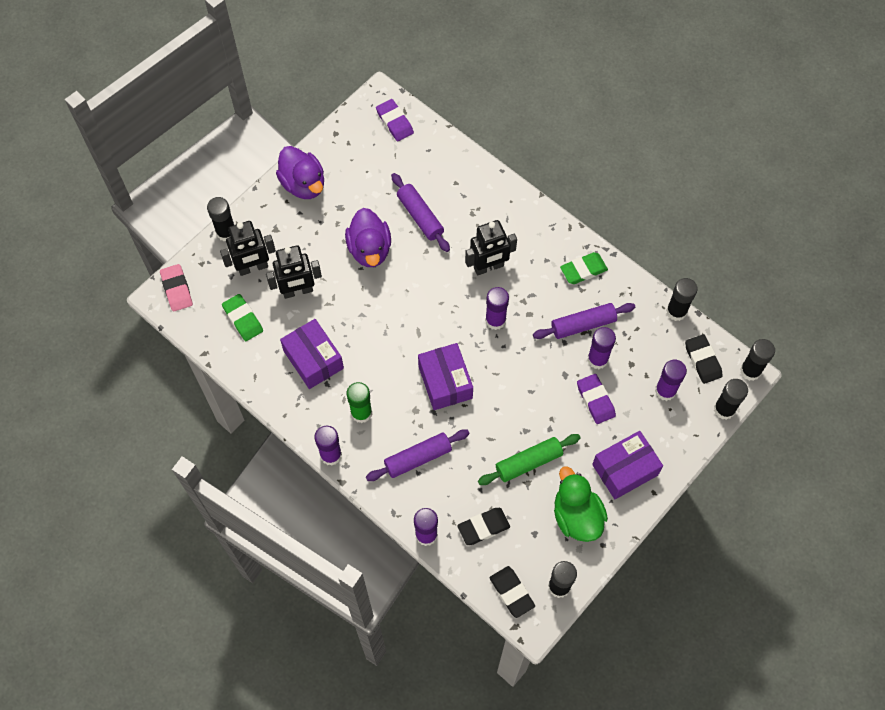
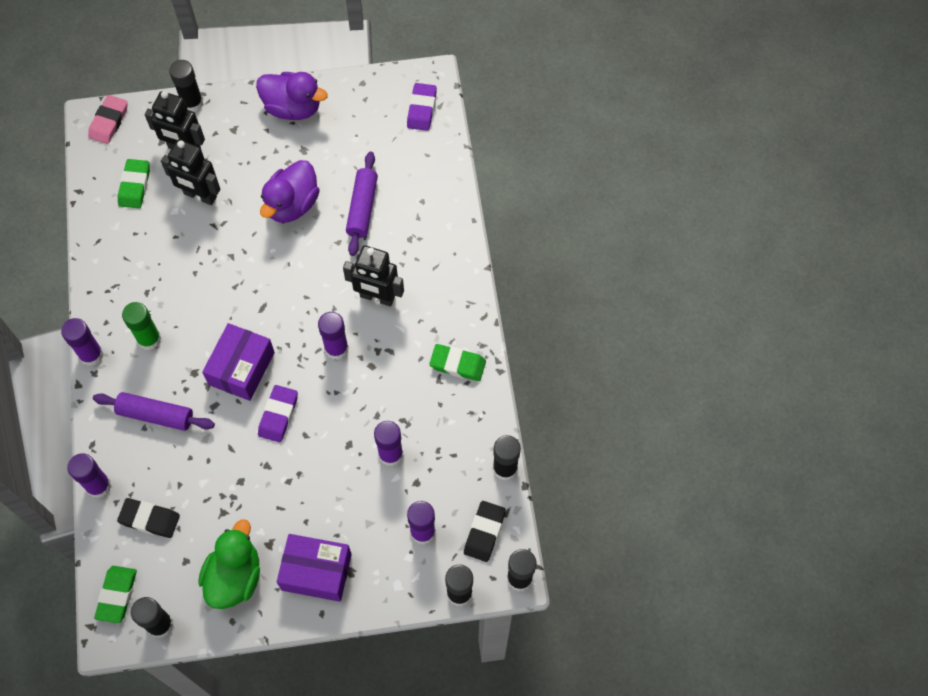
camera: 40 degrees right, 0 degrees up
(303, 184) = (293, 108): purple duck -> purple duck turned 75 degrees counterclockwise
(313, 359) = (156, 263): purple box -> none
(511, 592) = (117, 595): black eraser -> green eraser
(528, 462) = (241, 495): green rolling pin -> none
(583, 324) = (408, 413): purple rolling pin -> none
(595, 400) = (352, 489): purple eraser -> purple eraser (278, 415)

